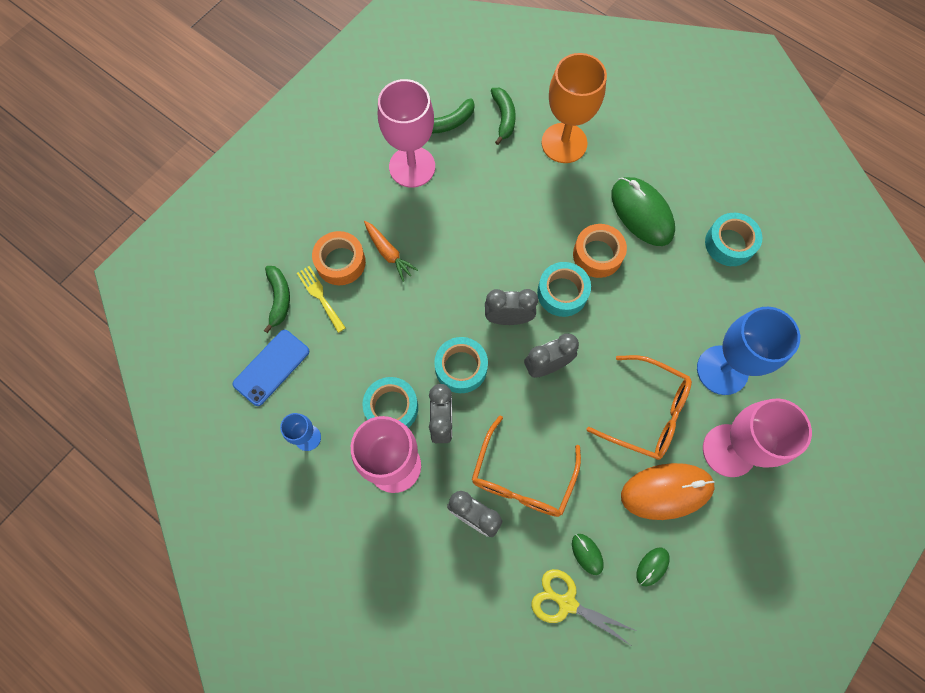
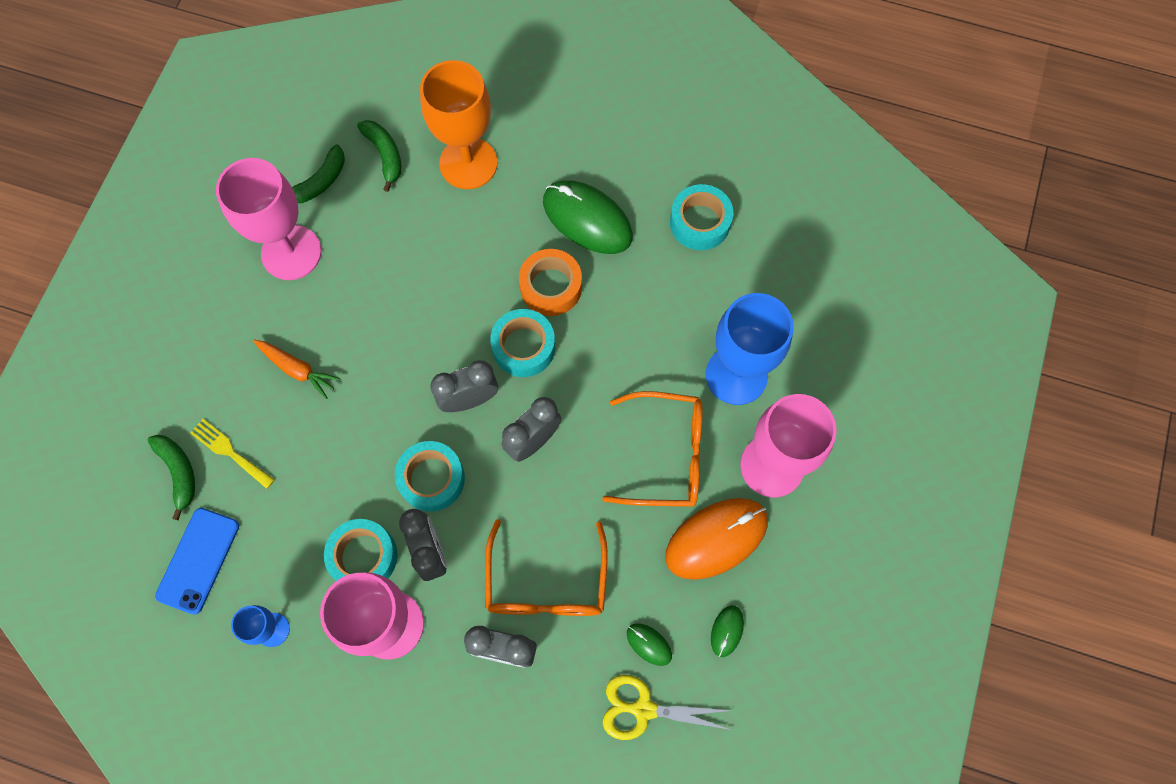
camera: 20 degrees left, 0 degrees up
(340, 262) = (241, 401): orange tape -> none

